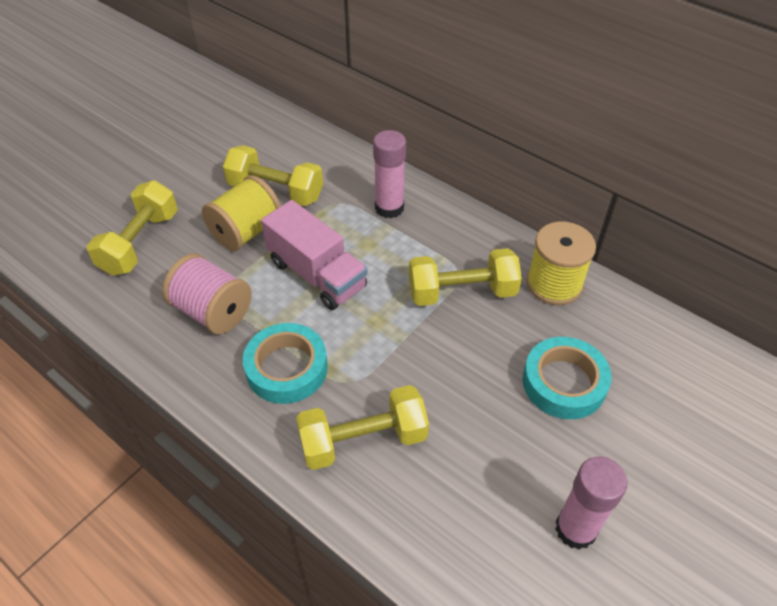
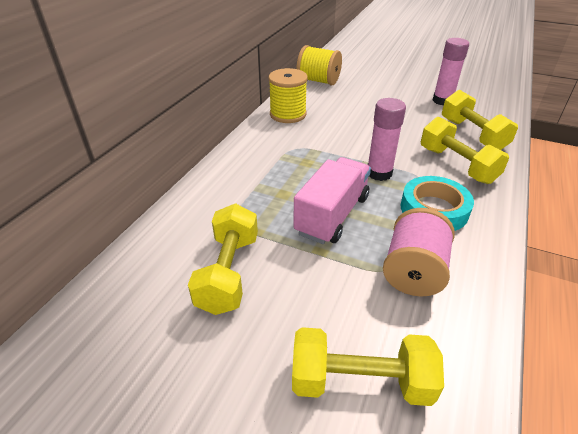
camera: 105 degrees left, 10 degrees down
(246, 232) = (299, 279): yellow spool -> yellow spool (318, 81)
(389, 208) = (234, 190): pink glue stick -> pink glue stick (379, 173)
(462, 292) = (313, 145): yellow dumbbell -> yellow dumbbell (472, 134)
(564, 383) = (361, 107): turquoise tape -> none

